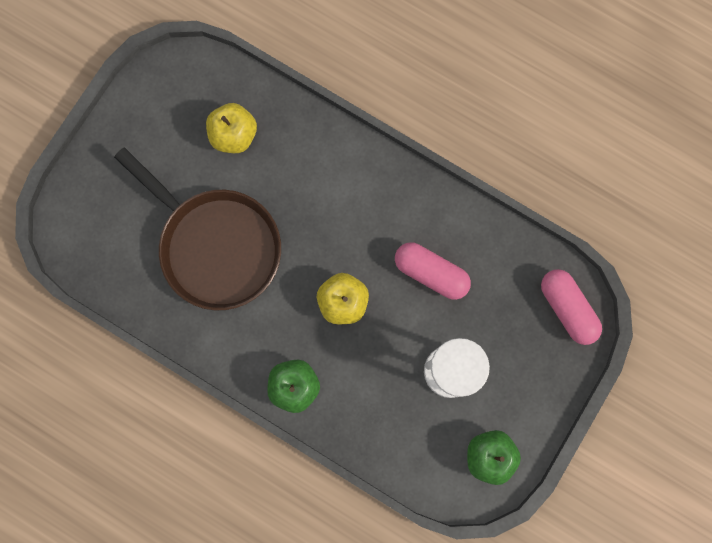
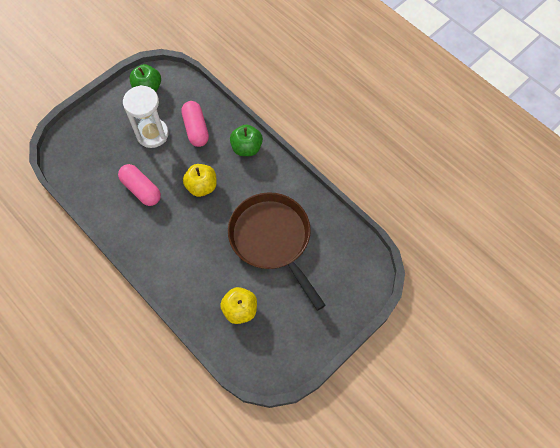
camera: 165 degrees left, 15 degrees down
(567, 308) = (68, 150): pink capsule -> pink capsule (196, 129)

